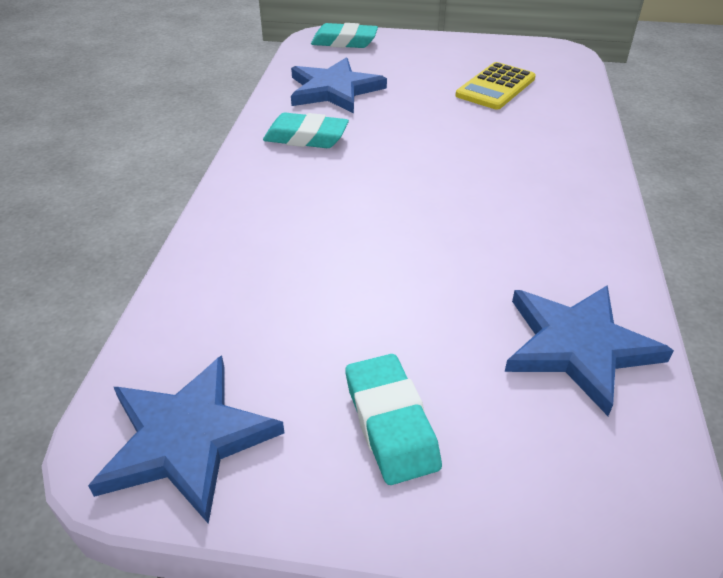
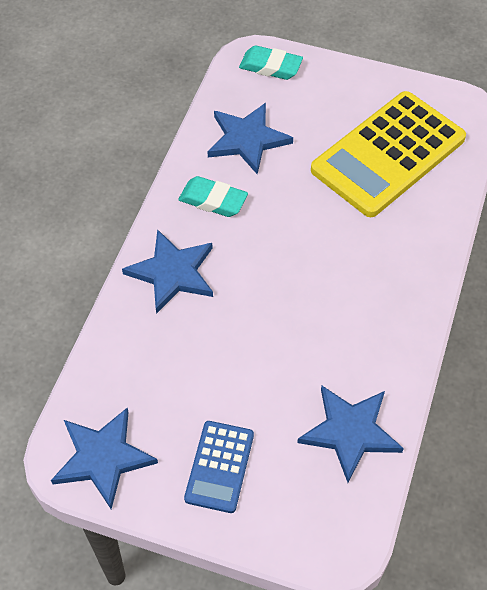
camera: 10 degrees right, 15 degrees up
(267, 204) = (172, 273): none -> blue star
(391, 423) = (219, 466): turquoise eraser -> blue calculator
(495, 87) = (388, 154): yellow calculator -> yellow calculator, size x1.98

